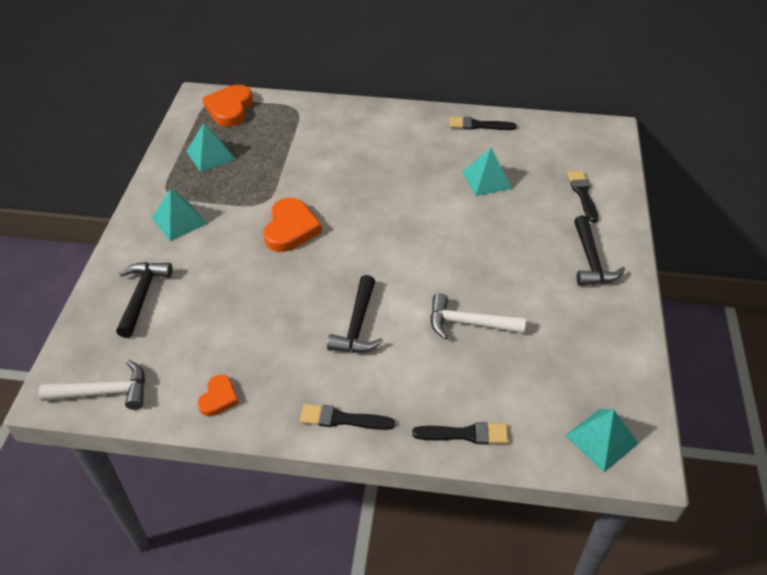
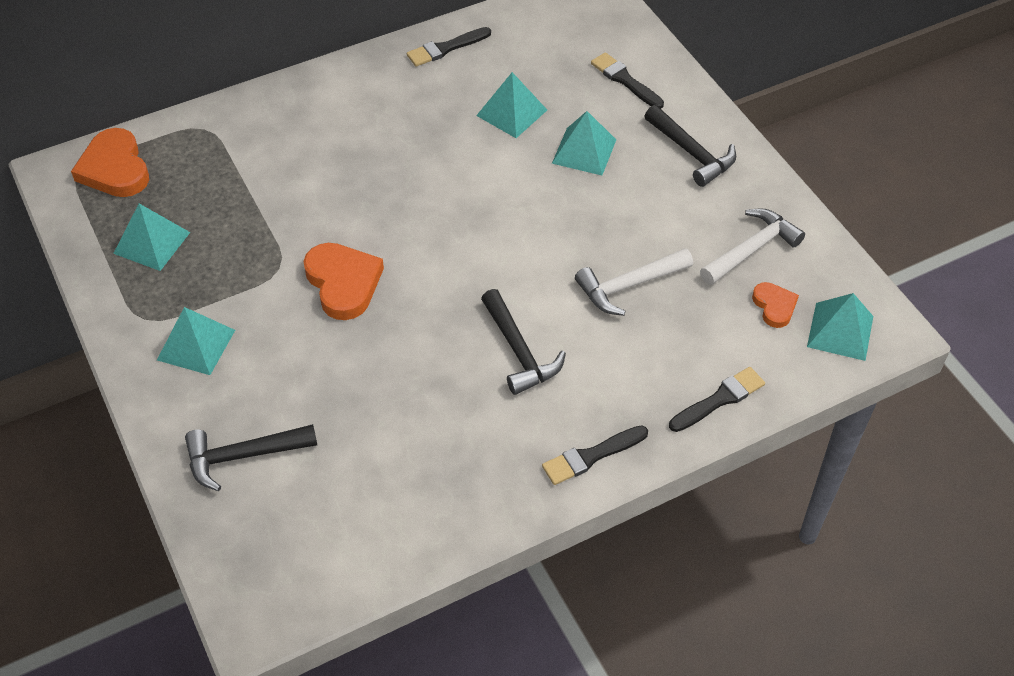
camera: 35 degrees left, 5 degrees up
(105, 392) = (311, 584): white hammer -> white hammer (752, 249)
(142, 296) = (243, 456): black hammer -> black hammer turned 75 degrees counterclockwise
(218, 398) = (444, 512): orange heart -> orange heart (774, 306)
(514, 224) = (584, 151): none -> turquoise pyramid

